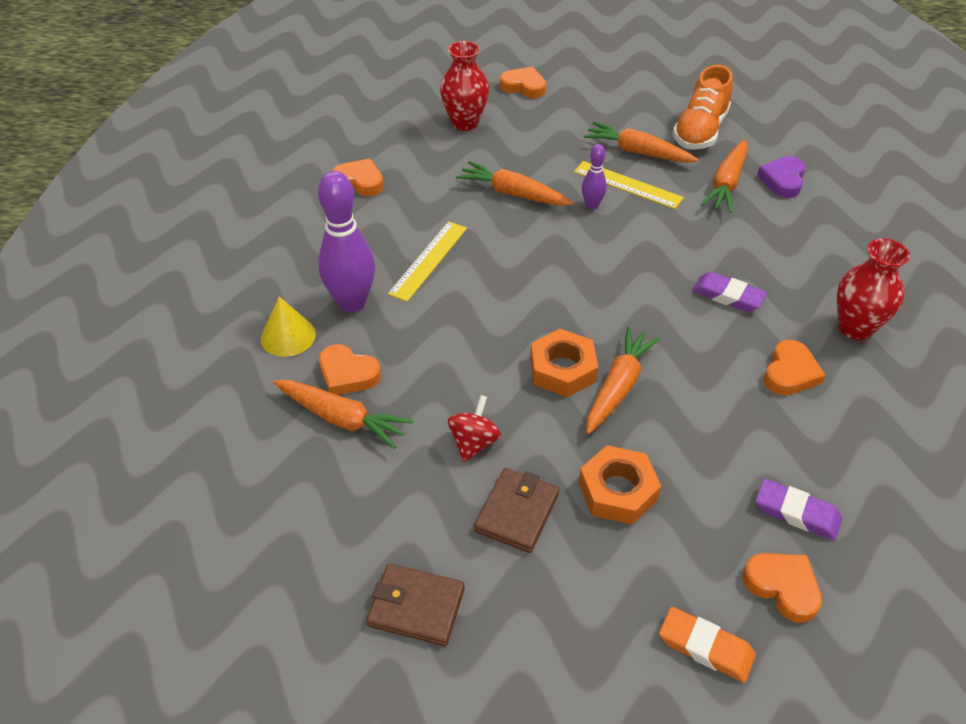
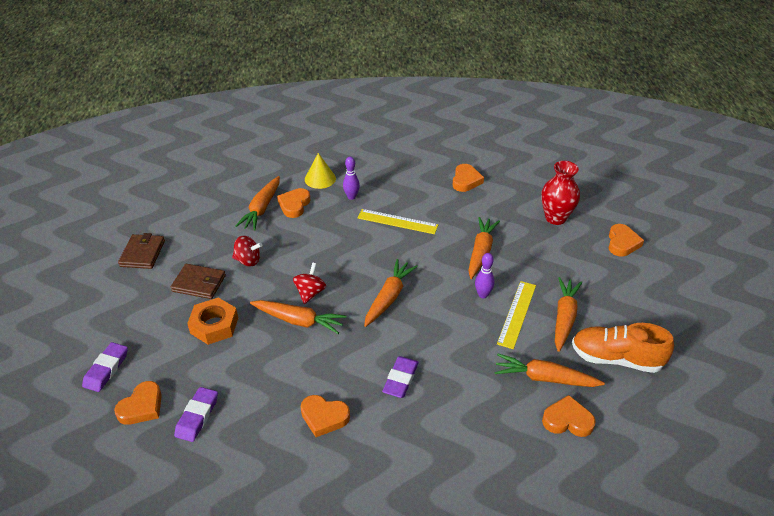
camera: 80 degrees right, 5 degrees down
(352, 303) = (351, 197): purple bowling pin -> purple bowling pin, size x0.50
(562, 369) = (310, 293): orange nut -> red spinning top
(584, 288) = (389, 297): none -> orange carrot
(705, 647) = (106, 369): orange eraser -> purple eraser
(783, 180) = (567, 420): purple heart -> orange heart
(855, 328) = (381, 465): red vase -> none

